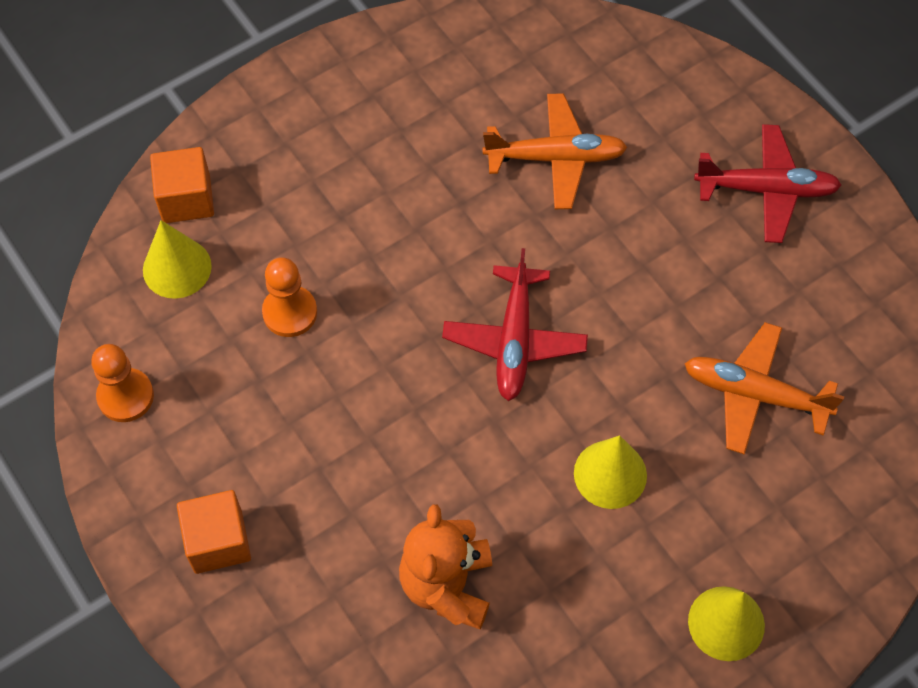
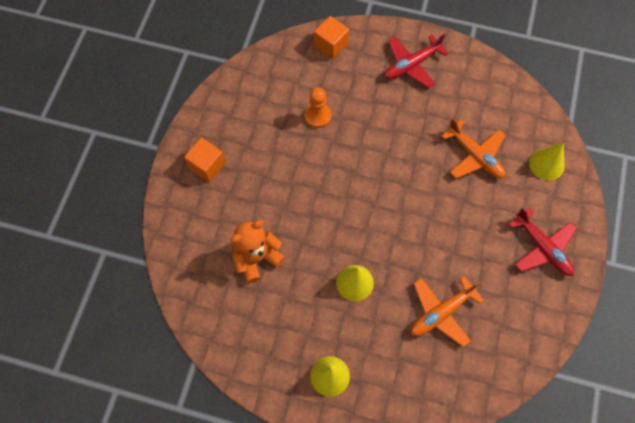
camera: 50 degrees right, 5 degrees up
(125, 396) = (235, 90): orange pawn -> none
(177, 268) = (300, 65): yellow cone -> yellow cone (546, 164)
(514, 341) = (379, 203): red plane -> red plane (411, 65)
(754, 394) = (441, 313): orange plane -> orange plane turned 105 degrees counterclockwise

